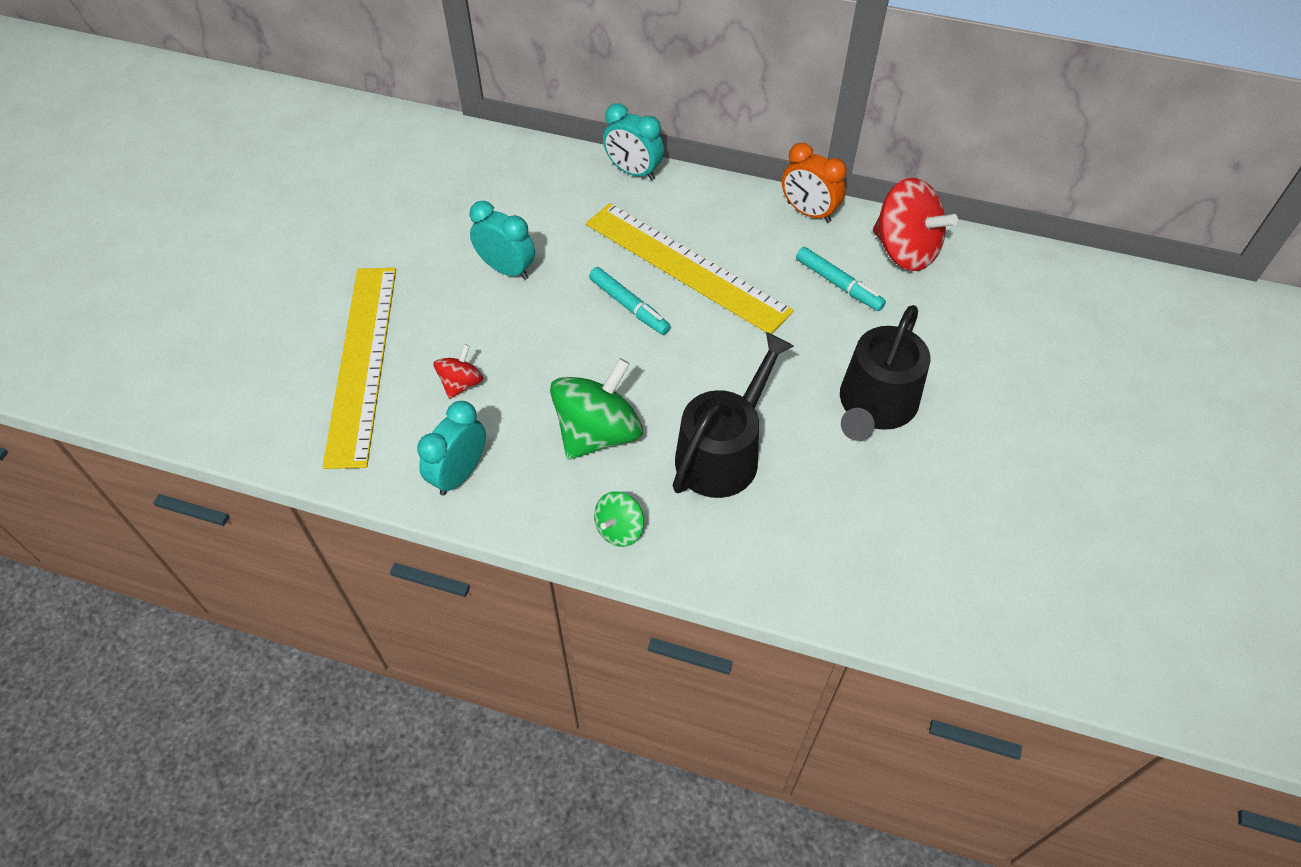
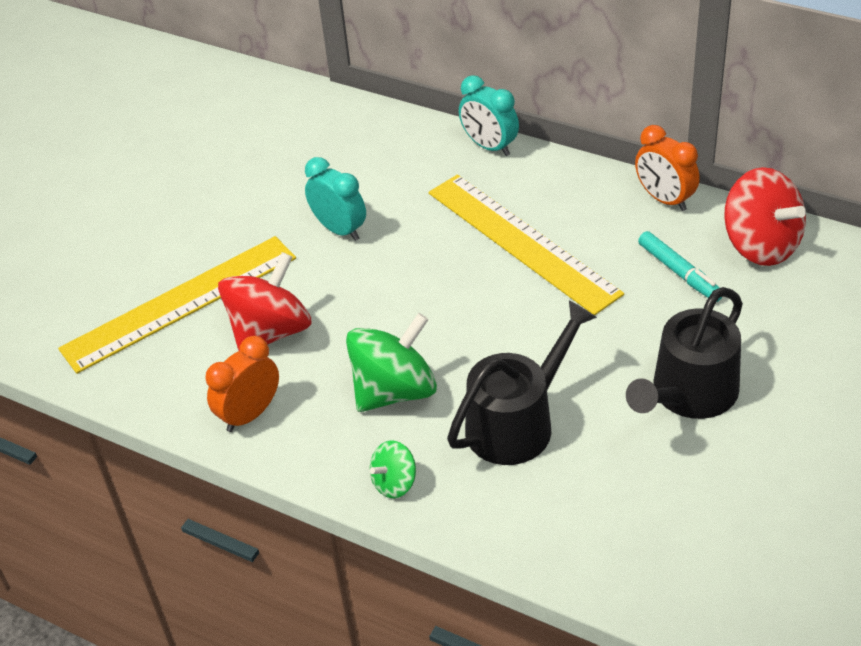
camera: 15 degrees right, 10 degrees down
(362, 362) = (180, 303): yellow ruler -> yellow ruler turned 45 degrees clockwise
(459, 474) = (250, 414): turquoise clock -> orange clock
(461, 383) = (270, 332): red spinning top -> red spinning top, size x1.94
(629, 306) = (454, 275): turquoise marker -> none

